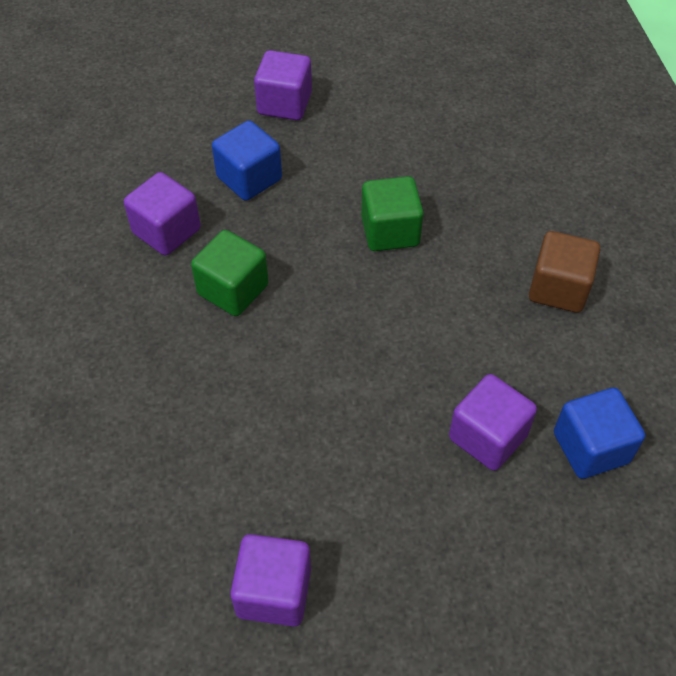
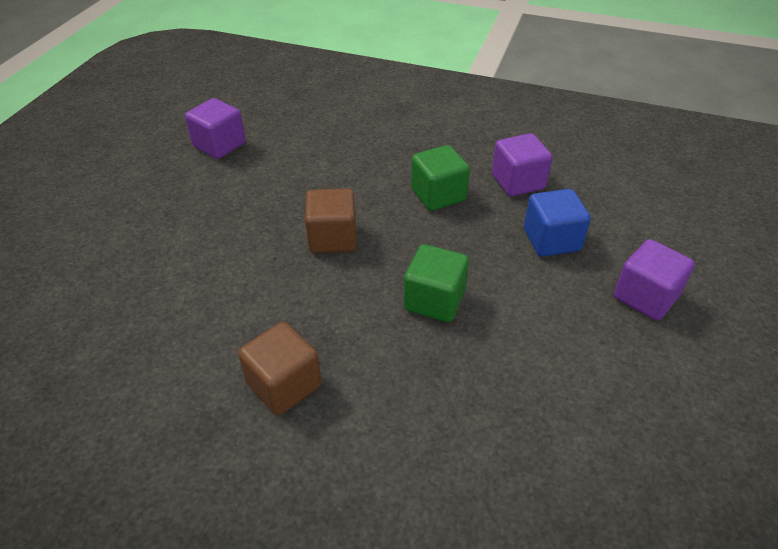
camera: 120 degrees right, 10 degrees down
(366, 349) = (332, 238): none -> brown cube
(487, 437) = (208, 267): purple cube -> none
(591, 447) = (142, 317): blue cube -> none

